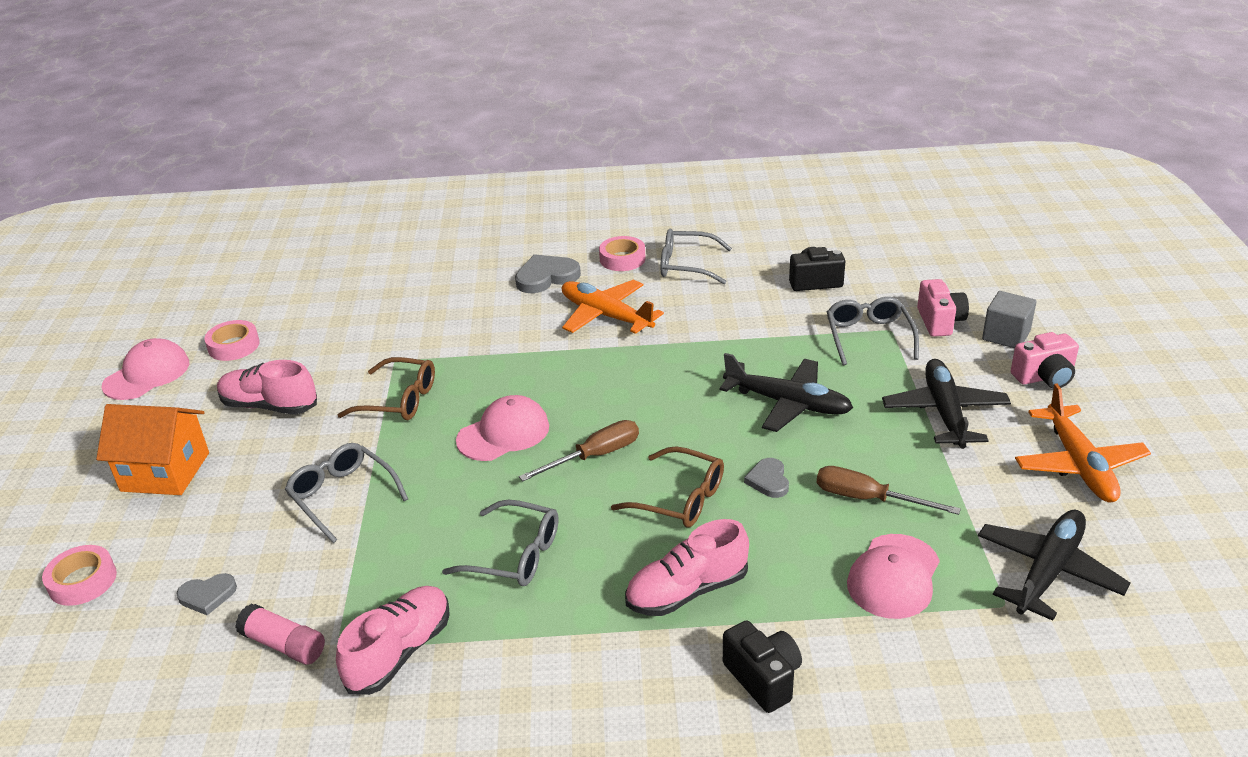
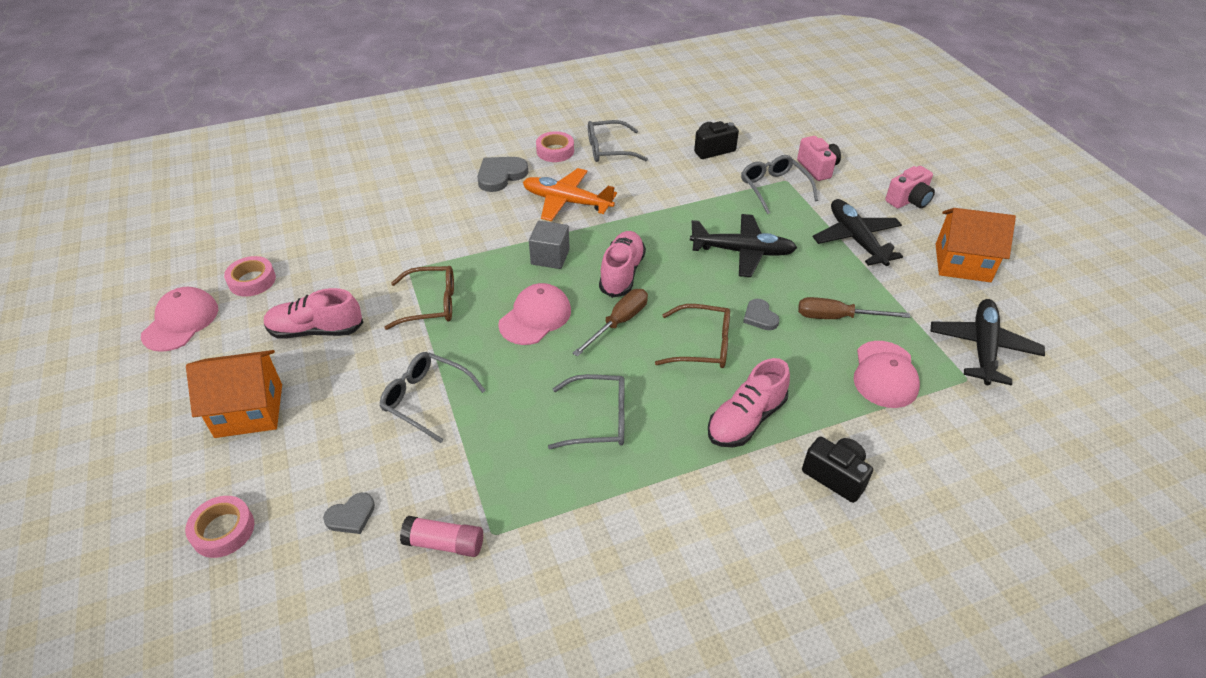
camera: 20 degrees left, 10 degrees up
(400, 652) = (547, 525): pink shoe -> pink shoe (622, 273)
(1006, 335) = (867, 172): grey cube -> grey cube (550, 257)
(1078, 464) = (962, 263): orange plane -> orange house

